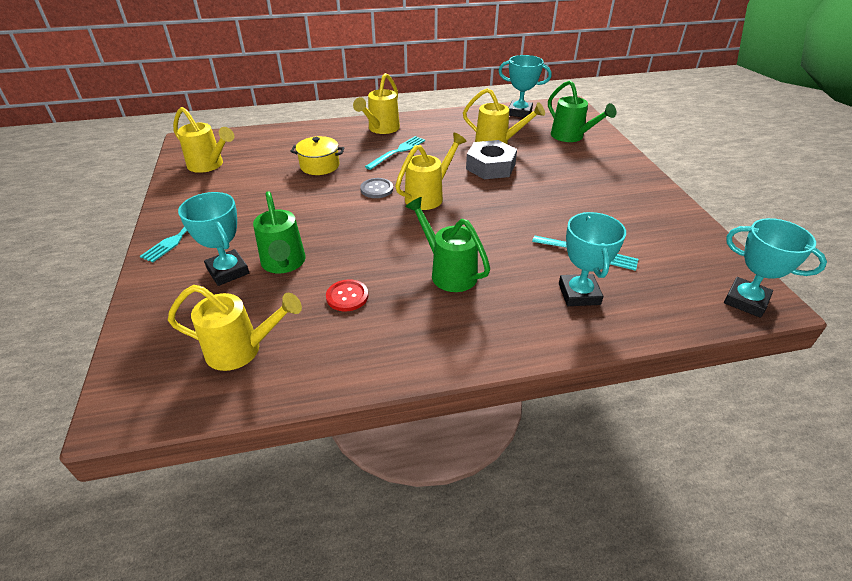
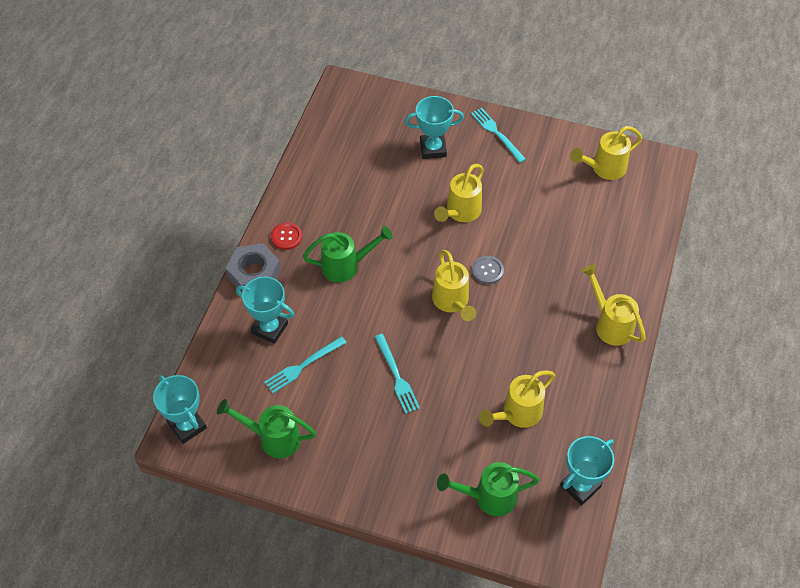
camera: 120 degrees right, 15 degrees up
(241, 350) = (351, 139): yellow watering can -> yellow watering can (460, 212)
(284, 264) = (421, 179): green watering can -> green watering can (273, 438)
(319, 166) = (556, 245): yellow pot -> none
(347, 296) = (362, 201): red button -> red button (286, 237)
(397, 152) = (548, 315): turquoise fork -> turquoise fork (396, 376)
(490, 166) = (472, 378): grey nut -> grey nut (254, 273)
(745, 301) = (187, 426): turquoise trophy -> turquoise trophy turned 75 degrees clockwise

